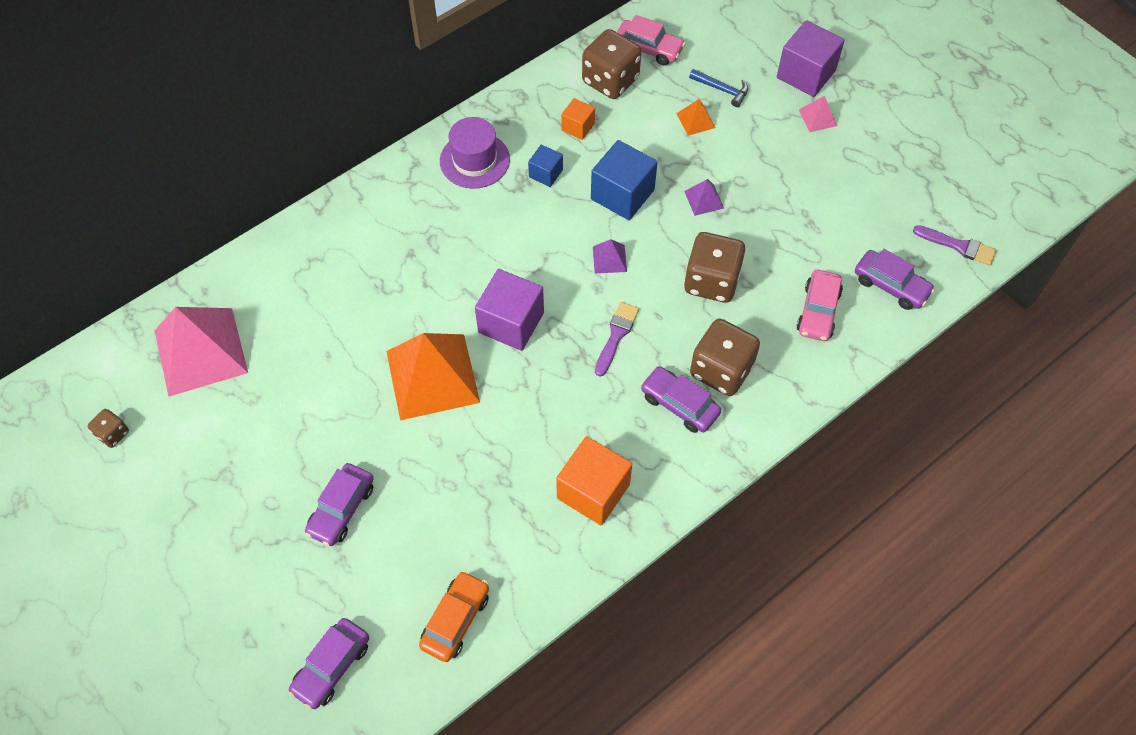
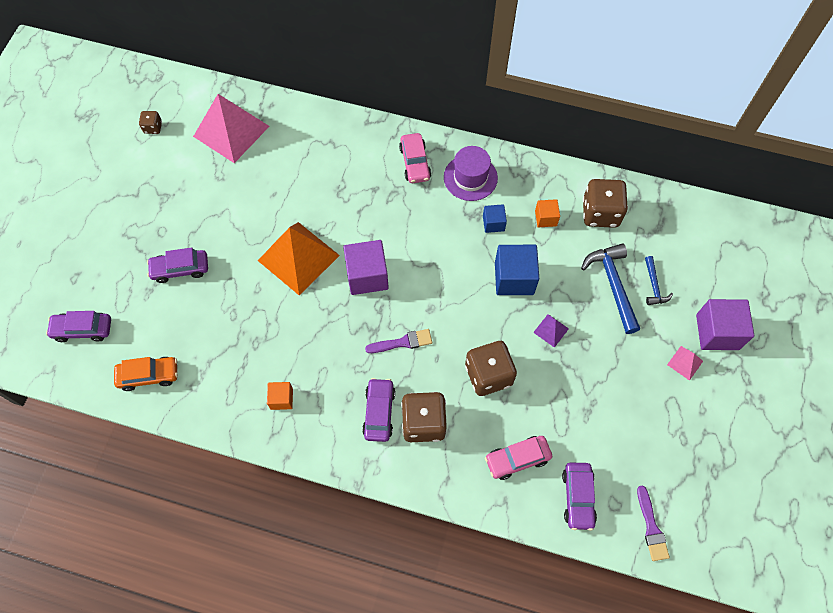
camera: 55 degrees right, 5 degrees up
(593, 491) = (281, 399): orange cube -> orange cube, size x0.54
(609, 259) = (457, 302): purple pyramid -> none
(648, 48) = (648, 219): pink car -> pink car (415, 163)
(696, 120) = (613, 285): orange pyramid -> blue hammer

